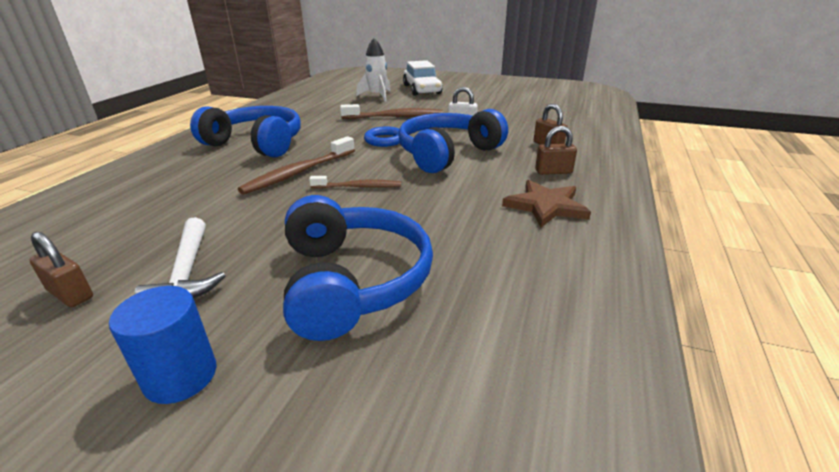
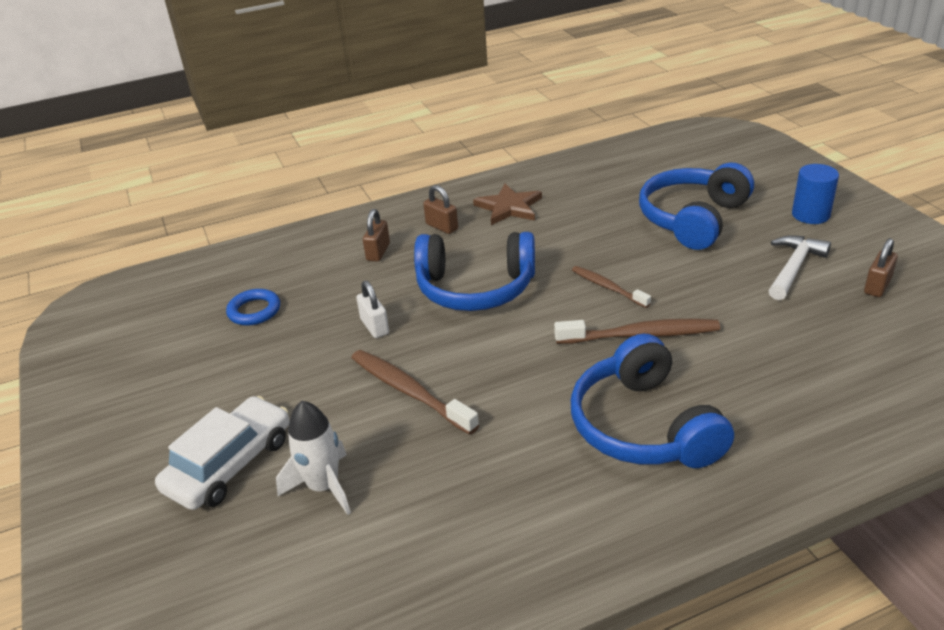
camera: 130 degrees left, 5 degrees up
(71, 294) = (877, 286): brown padlock -> brown padlock turned 45 degrees clockwise
(385, 140) = (495, 344): blue ring -> blue ring (254, 311)

